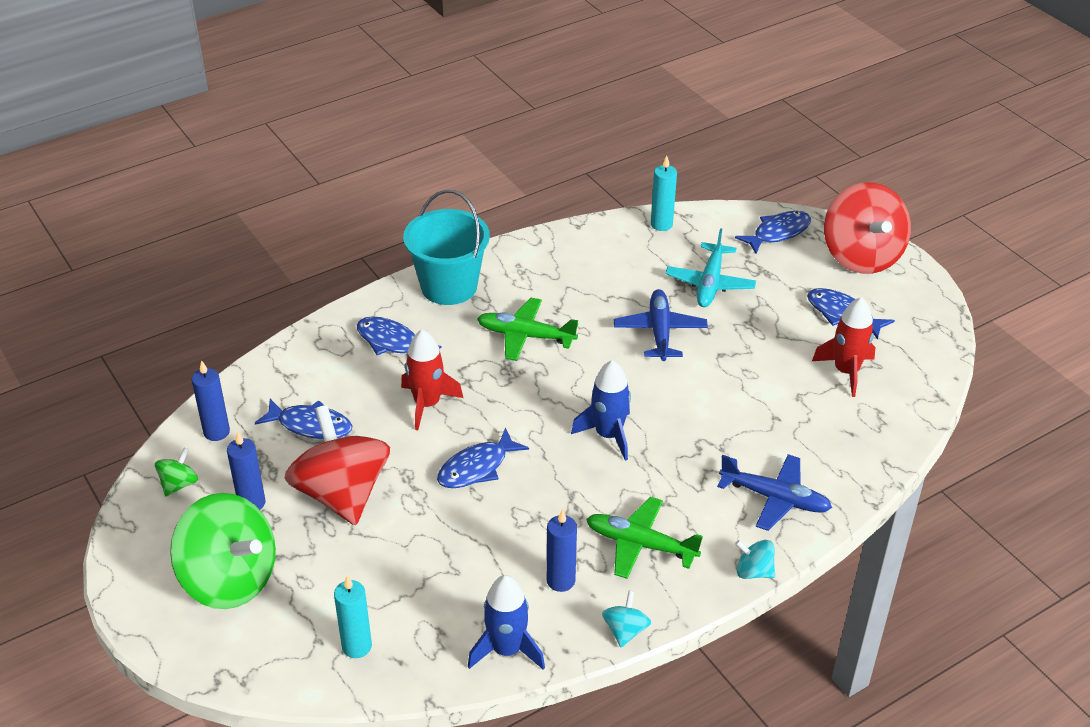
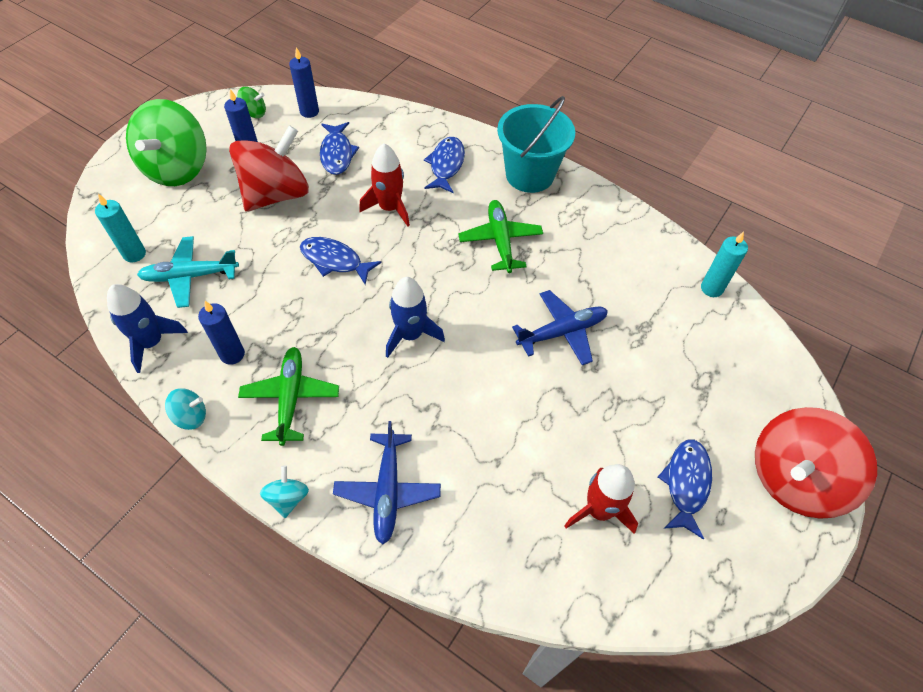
camera: 65 degrees right, 15 degrees up
(710, 283) = (655, 351): turquoise plane -> turquoise plane (190, 276)
(778, 233) = (772, 388): blue fish -> none

